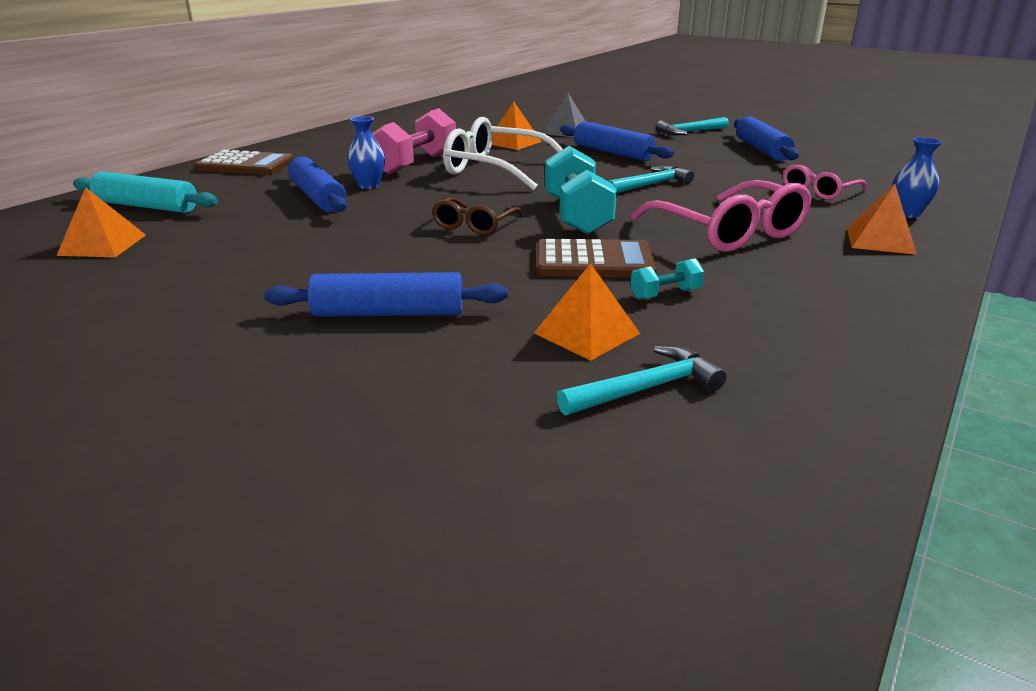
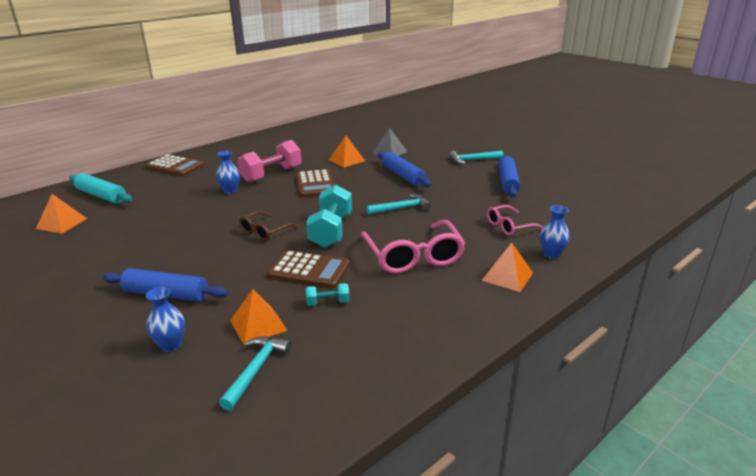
camera: 15 degrees right, 0 degrees up
(317, 197) = (195, 198): blue rolling pin -> none
(466, 376) = (171, 345): none -> blue vase
(495, 169) = (315, 184): white glasses -> brown calculator
(645, 388) = (255, 370): turquoise hammer -> turquoise hammer turned 60 degrees counterclockwise

